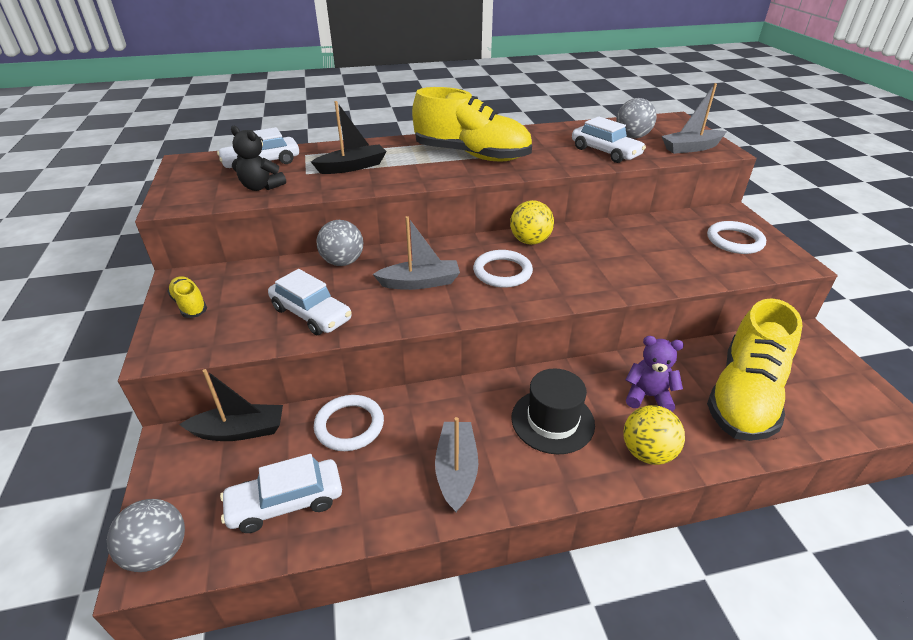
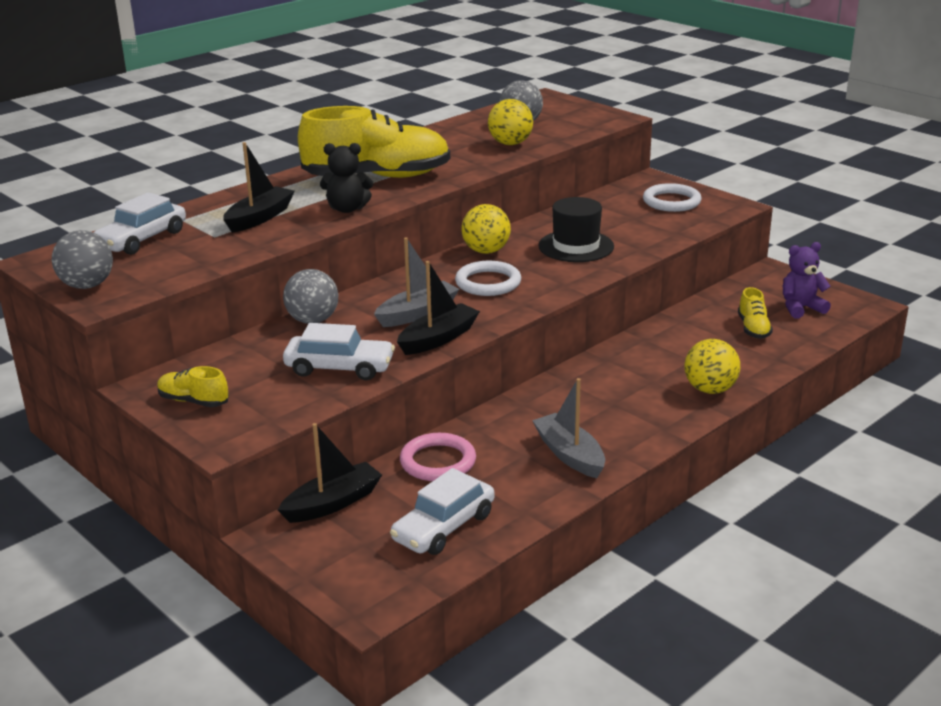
camera: 30 degrees left, 10 degrees down
(158, 552) = (367, 597): grey ball -> grey ball (87, 285)
(261, 187) = (183, 260): black teddy bear -> black teddy bear (347, 209)
(349, 425) = (438, 462): white ring -> pink ring
(409, 314) = (438, 339): none -> black boat
(552, 421) = (616, 396): black hat -> black hat (576, 246)
(605, 152) = (510, 144): white car -> yellow ball
(648, 396) = (679, 354): purple teddy bear -> purple teddy bear (801, 308)
(691, 148) = (587, 122): grey boat -> none
(744, 396) = (753, 328): yellow shoe -> yellow shoe, size x0.43

